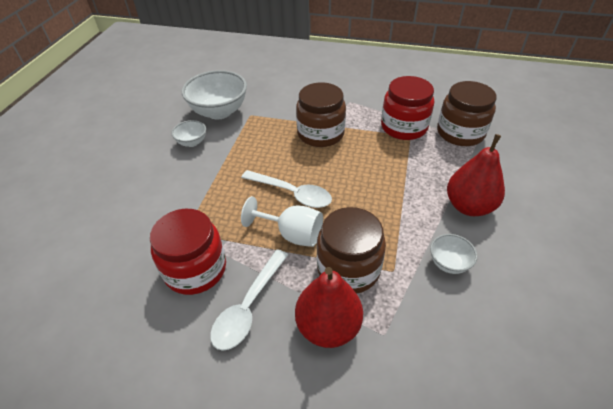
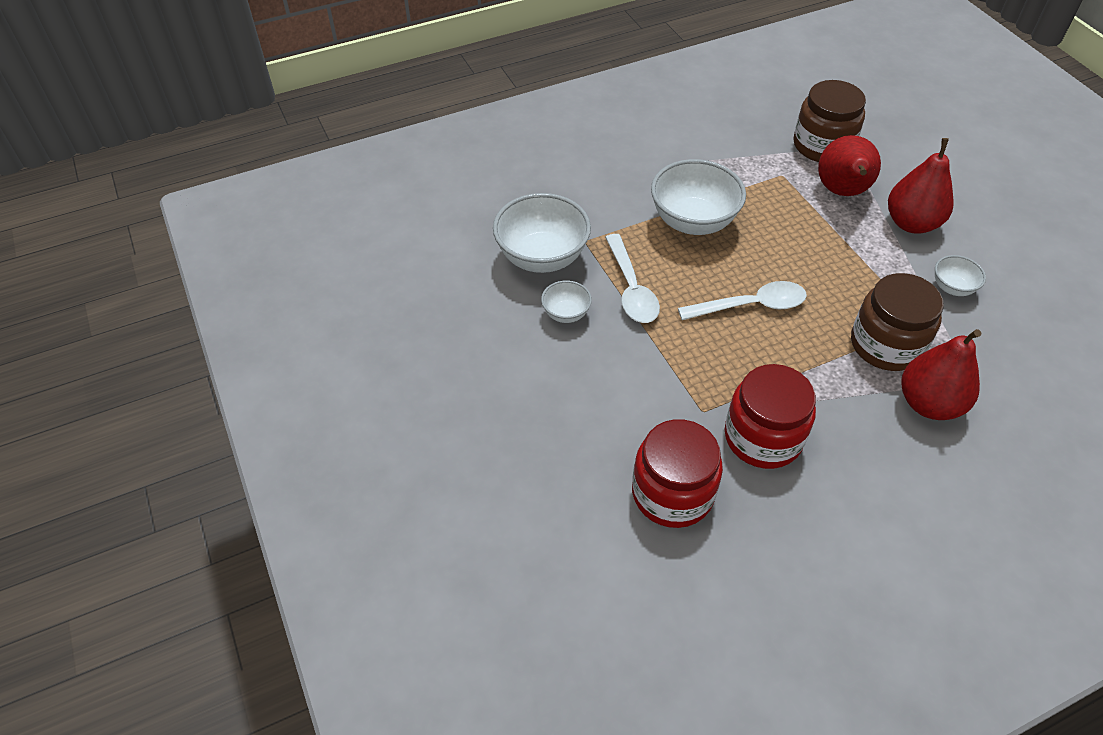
camera: 40 degrees left, 5 degrees up
(248, 306) = (851, 434): white spoon -> white spoon (631, 288)
(292, 234) = (803, 346): white goblet -> none
(320, 134) = (693, 221): brown jar -> white bowl
(404, 127) = (764, 167): red jar -> red jar (672, 493)
(439, 163) = (842, 192): none -> red pear

